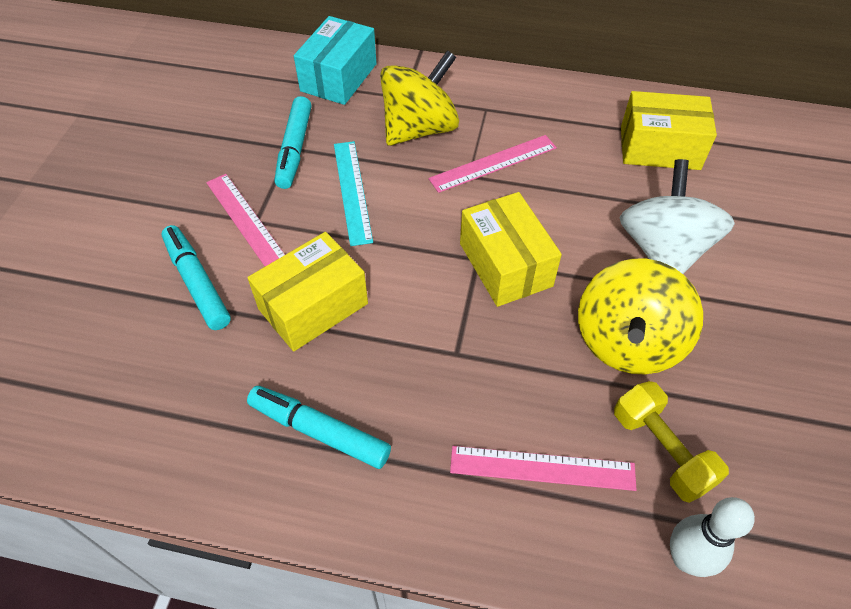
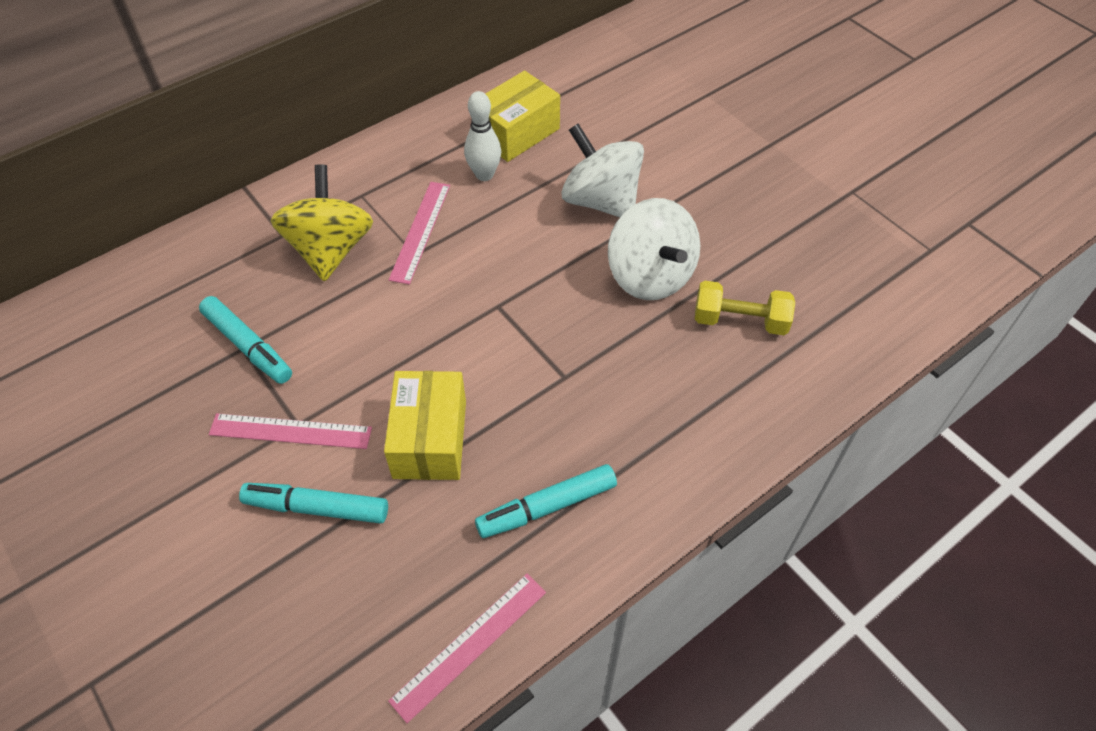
camera: 50 degrees left, 0 degrees up
(339, 77) = (202, 261): turquoise box -> none
(352, 191) = (343, 337): turquoise ruler -> none
(505, 264) = (520, 293): yellow box -> none
(542, 468) = (696, 392): pink ruler -> pink ruler (469, 645)
(627, 342) = (650, 276): yellow spinning top -> white spinning top
(685, 558) = (816, 365): white bowling pin -> white bowling pin (484, 175)

